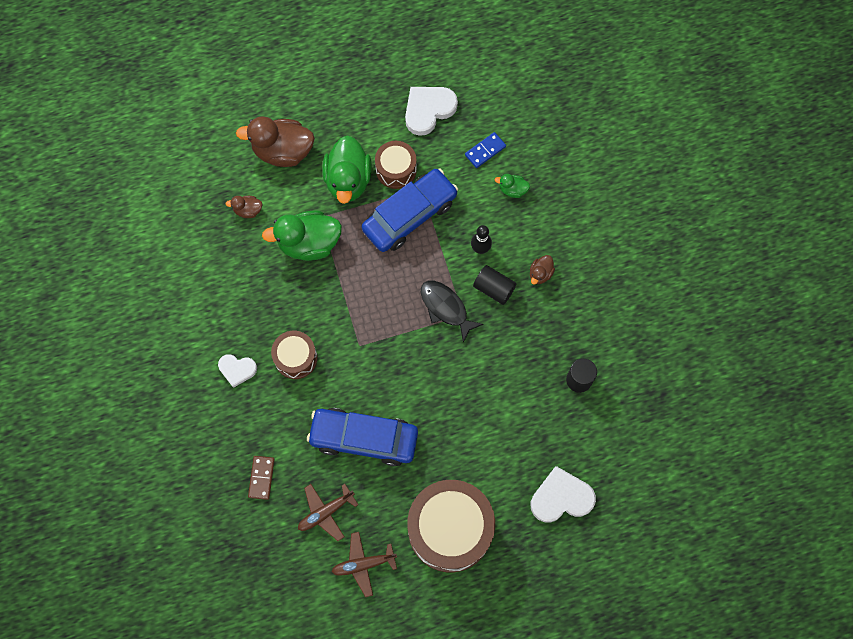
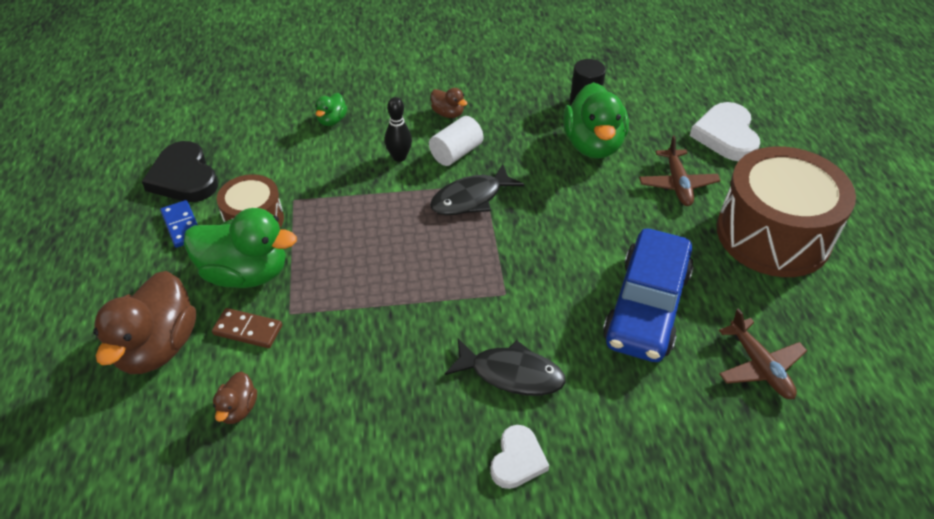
camera: 80 degrees left, 25 degrees down
(261, 478) = (707, 446): brown domino -> brown domino (248, 330)
(296, 358) = (511, 374): brown drum -> black fish
(309, 243) = (327, 333): green duck -> green duck (593, 145)
(363, 564) = (833, 331): brown plane -> brown plane (677, 184)
(410, 215) = (327, 215): blue car -> none
(428, 110) = (184, 177): white heart -> black heart
(485, 151) = (269, 135): blue domino -> blue domino (182, 226)
(494, 289) = (456, 153): black cylinder -> white cylinder

